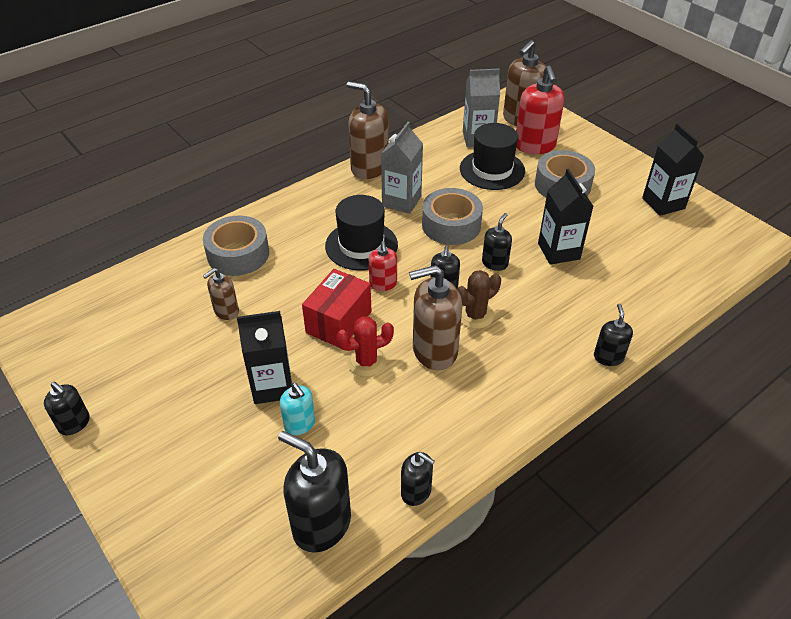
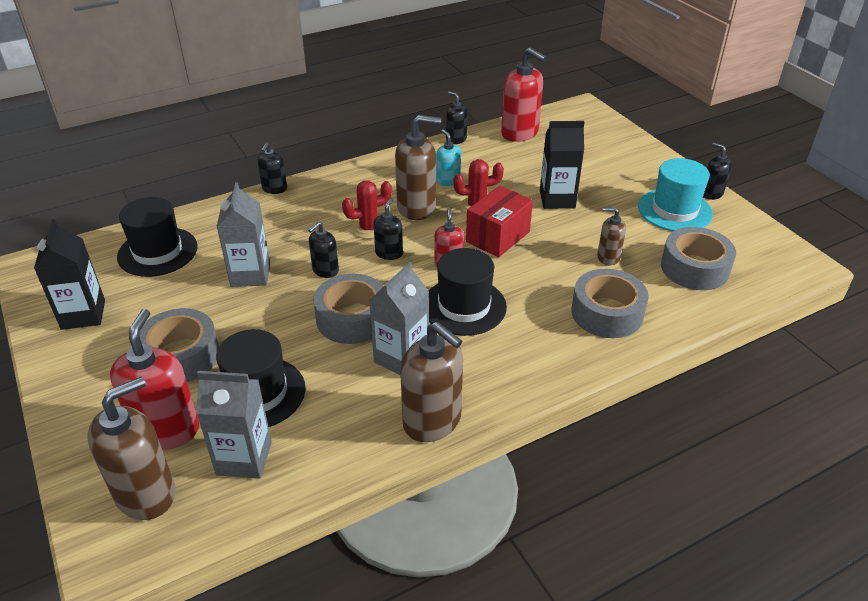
camera: 170 degrees left, 5 degrees down
(133, 387) = (674, 210): none -> turquoise hat
(142, 309) = (694, 268): none -> grey tape
(226, 311) = (608, 257): brown soap dispenser -> brown soap dispenser turned 135 degrees counterclockwise
(300, 424) = (534, 176): turquoise soap dispenser -> turquoise soap dispenser (448, 180)
(321, 524) = (520, 133): black soap dispenser -> red soap dispenser
(475, 315) = (369, 228): brown cactus -> red cactus
(558, 251) = (250, 275): black carton -> grey carton
(660, 263) = (157, 252): none -> black hat

